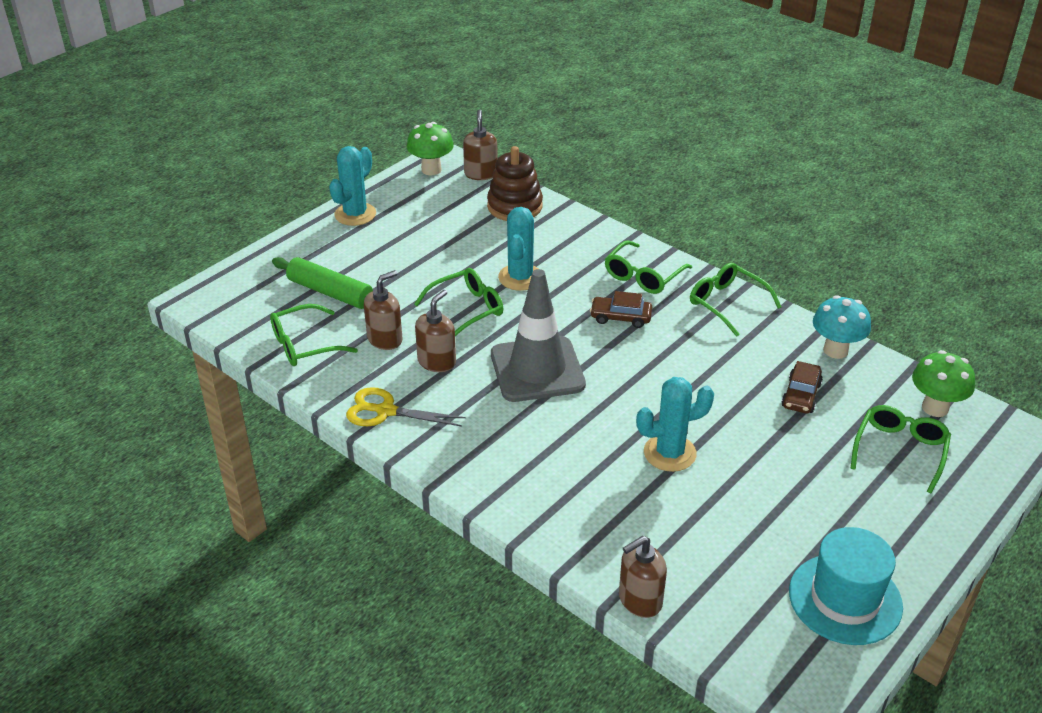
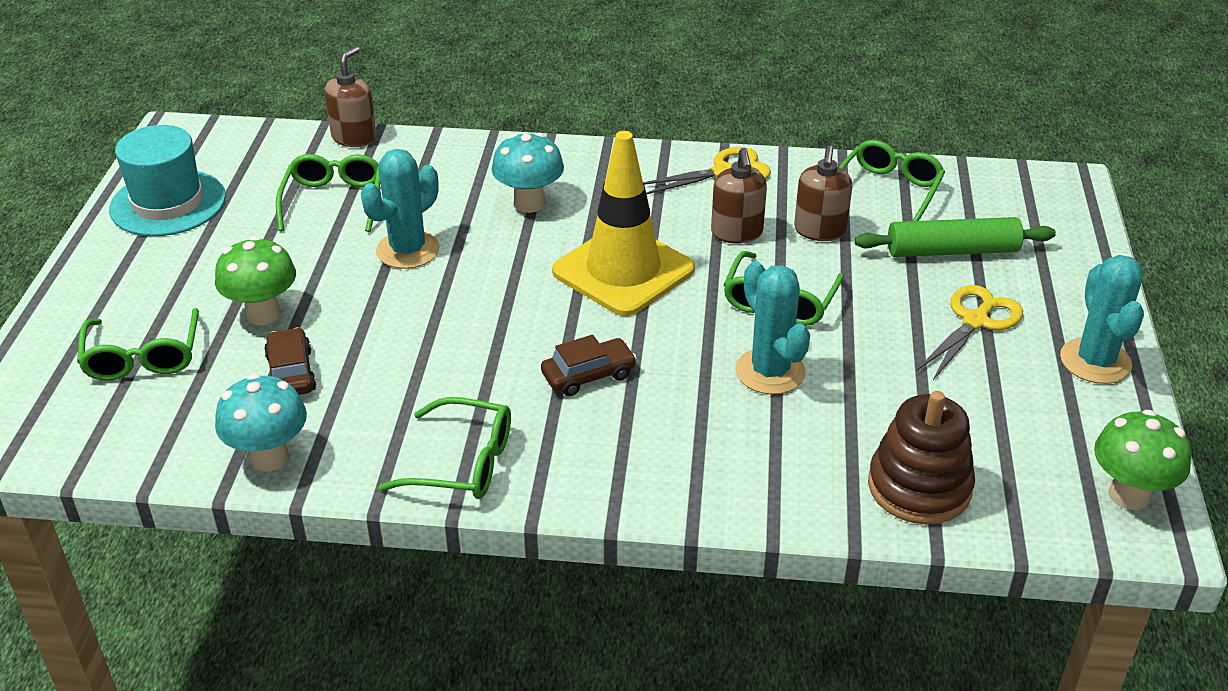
camera: 145 degrees right, 0 degrees up
(380, 254) = (975, 321): none -> yellow scissors
(481, 174) = (1051, 528): brown soap dispenser -> none
(537, 369) = (623, 270): grey traffic cone -> yellow traffic cone
(550, 452) = (529, 203): none -> turquoise mushroom
(643, 276) = (614, 452): green glasses -> green glasses (334, 201)
(935, 408) = (106, 431): green mushroom -> green mushroom (263, 314)

